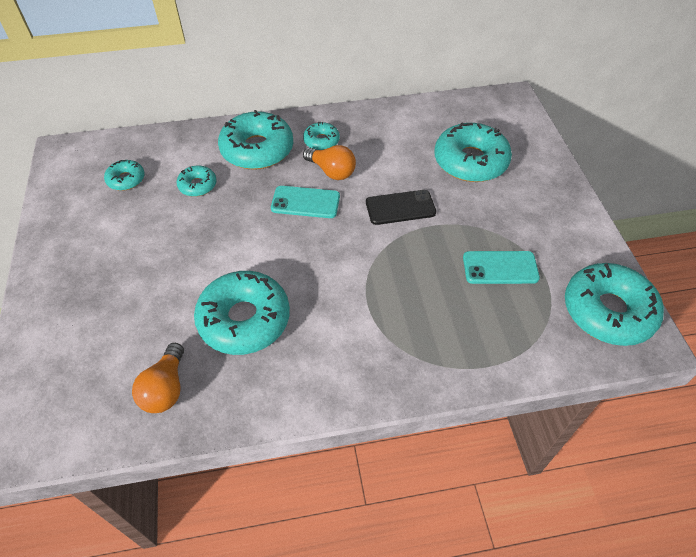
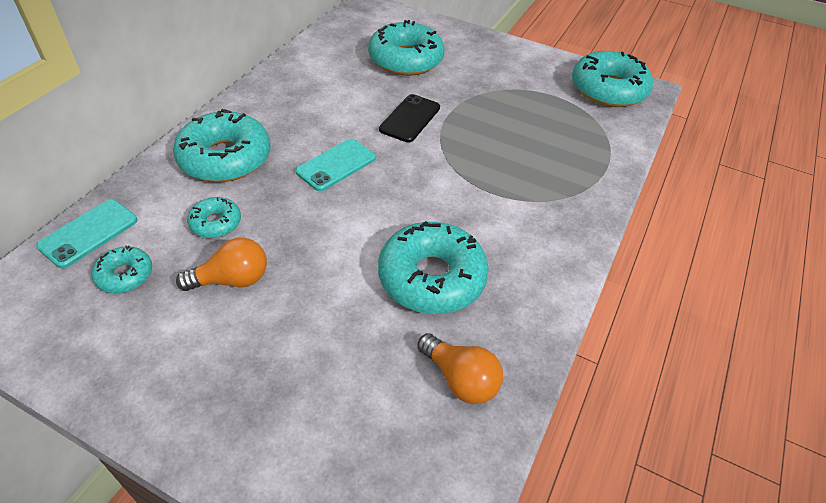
camera: 55 degrees left, 5 degrees down
(321, 141) = (273, 115): turquoise donut -> none
(331, 171) = (319, 130): orange light bulb -> orange light bulb (232, 280)
(500, 268) = (525, 109): turquoise phone -> turquoise phone (89, 233)

